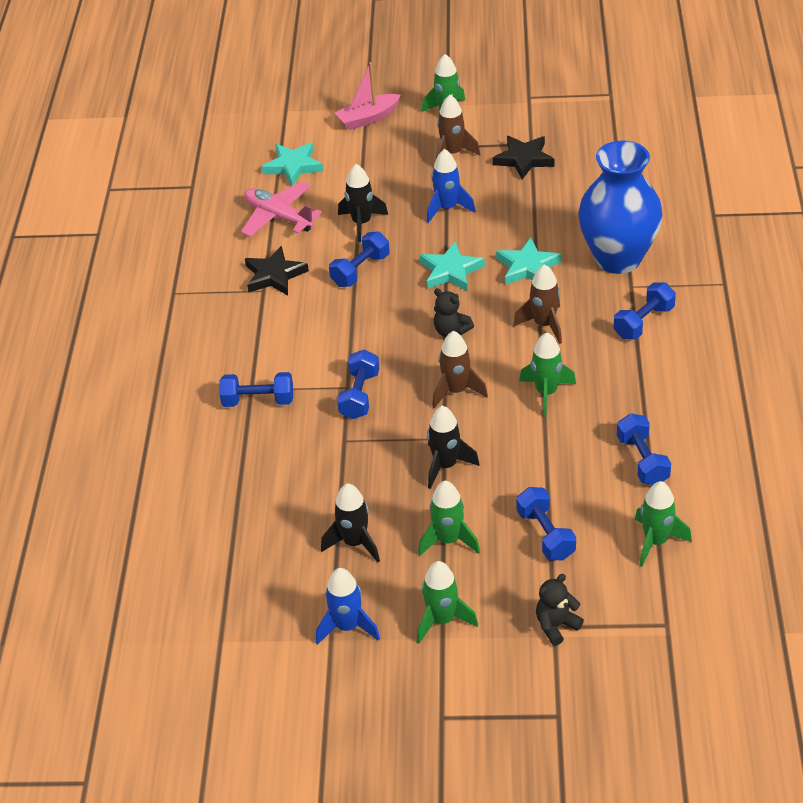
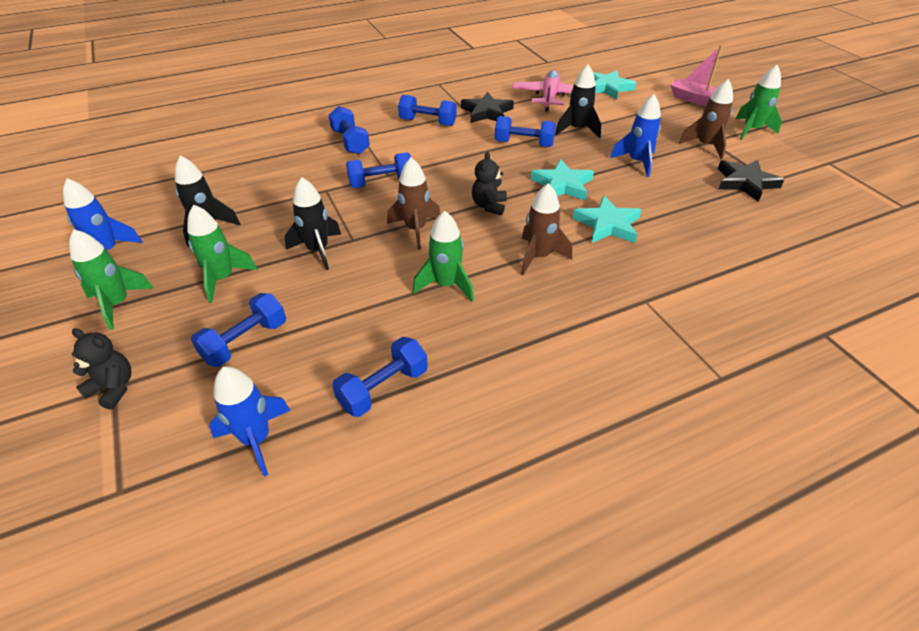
camera: 60 degrees right, 0 degrees up
(618, 258) = (676, 279): blue vase -> none
(643, 322) = (599, 326): blue dumbbell -> blue dumbbell (428, 122)
(656, 541) = (256, 439): green rocket -> blue rocket

